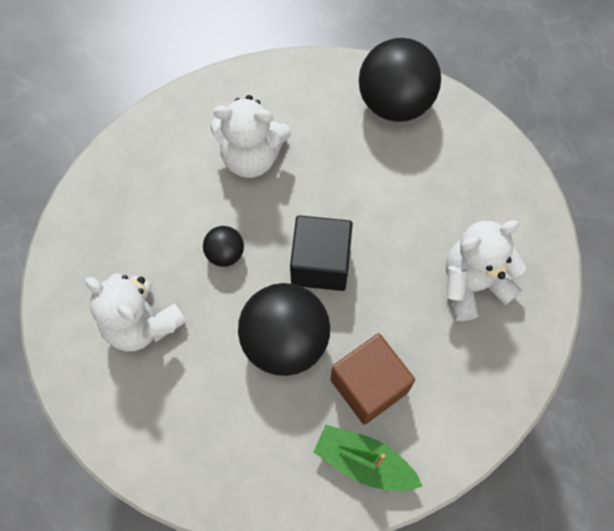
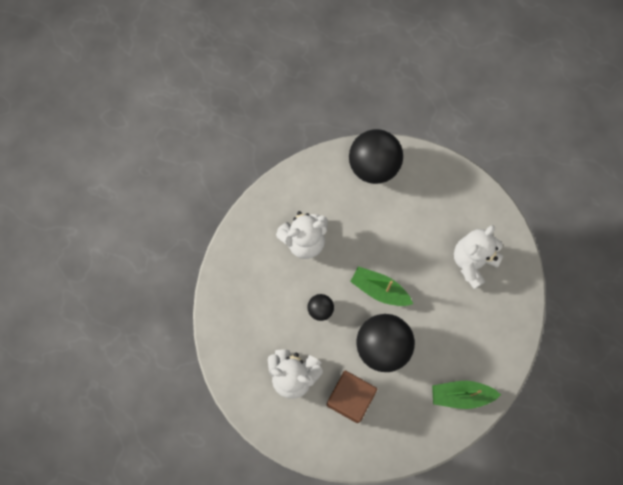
camera: 25 degrees left, 5 degrees up
(320, 263) = (379, 290): black cube -> green boat
(369, 386) = (443, 350): brown cube -> brown cube (350, 398)

